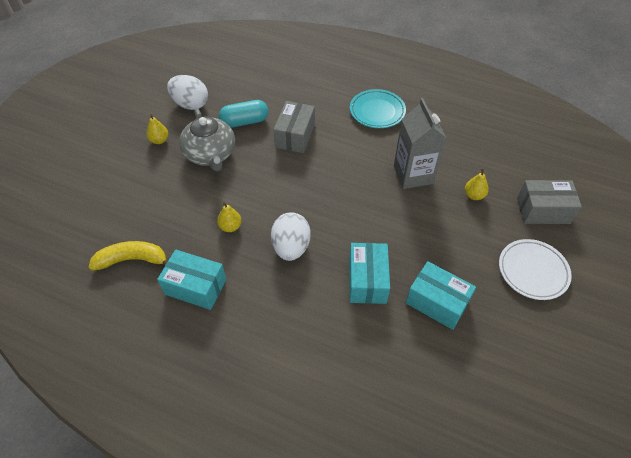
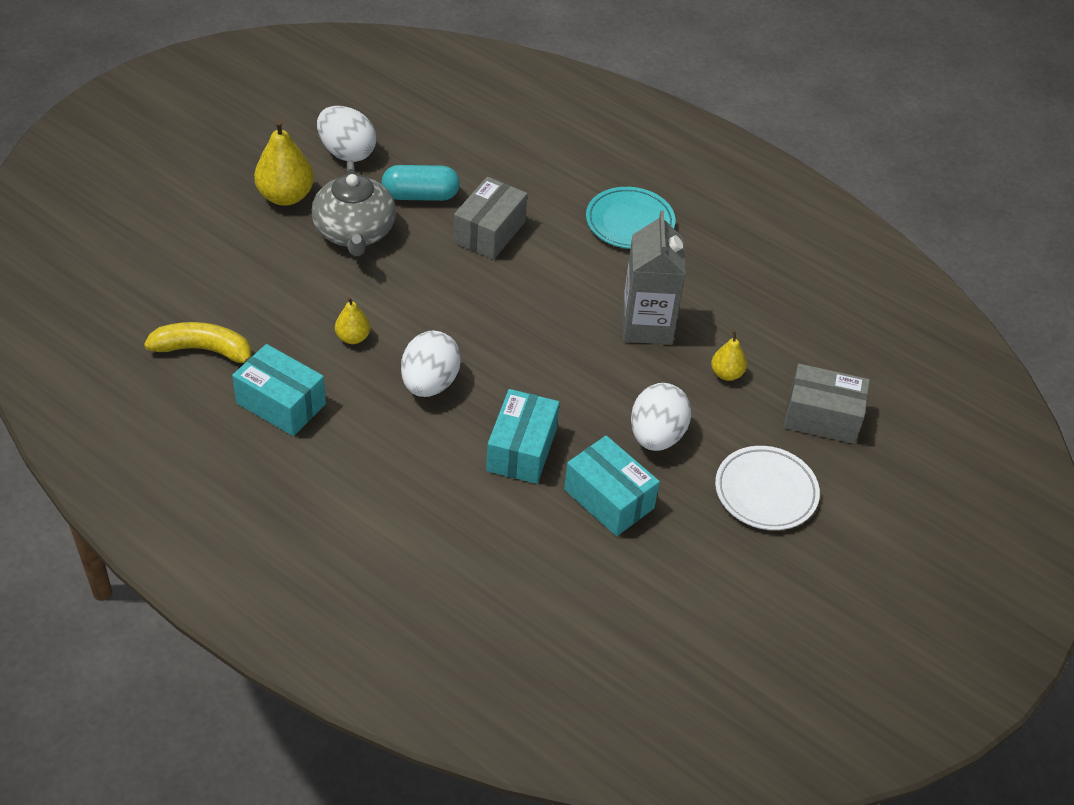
camera: 10 degrees right, 5 degrees down
(159, 140) = (285, 196): yellow pear -> yellow pear, size x1.80
(449, 249) = (656, 436): none -> white egg

